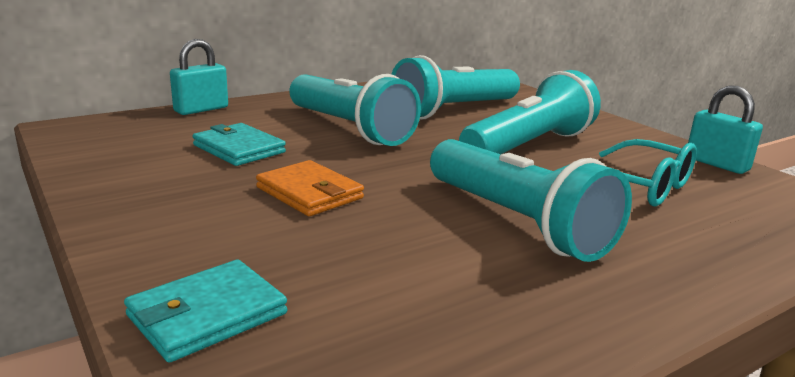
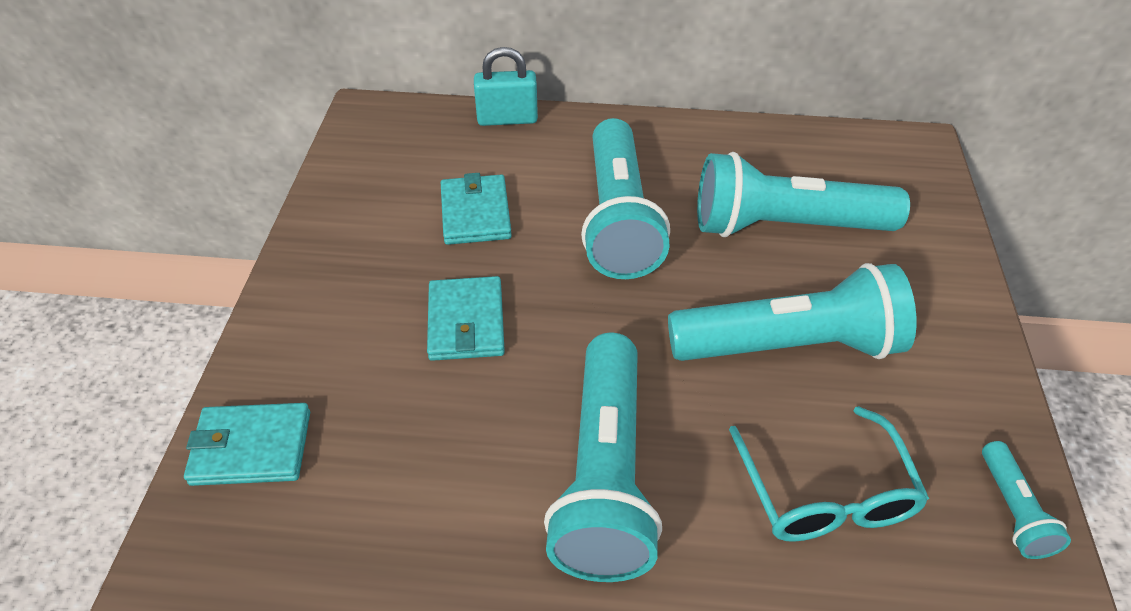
camera: 40 degrees right, 25 degrees up
(309, 193) = (466, 322): orange wallet -> turquoise wallet
(716, 164) = (1012, 510): turquoise padlock -> turquoise flashlight

